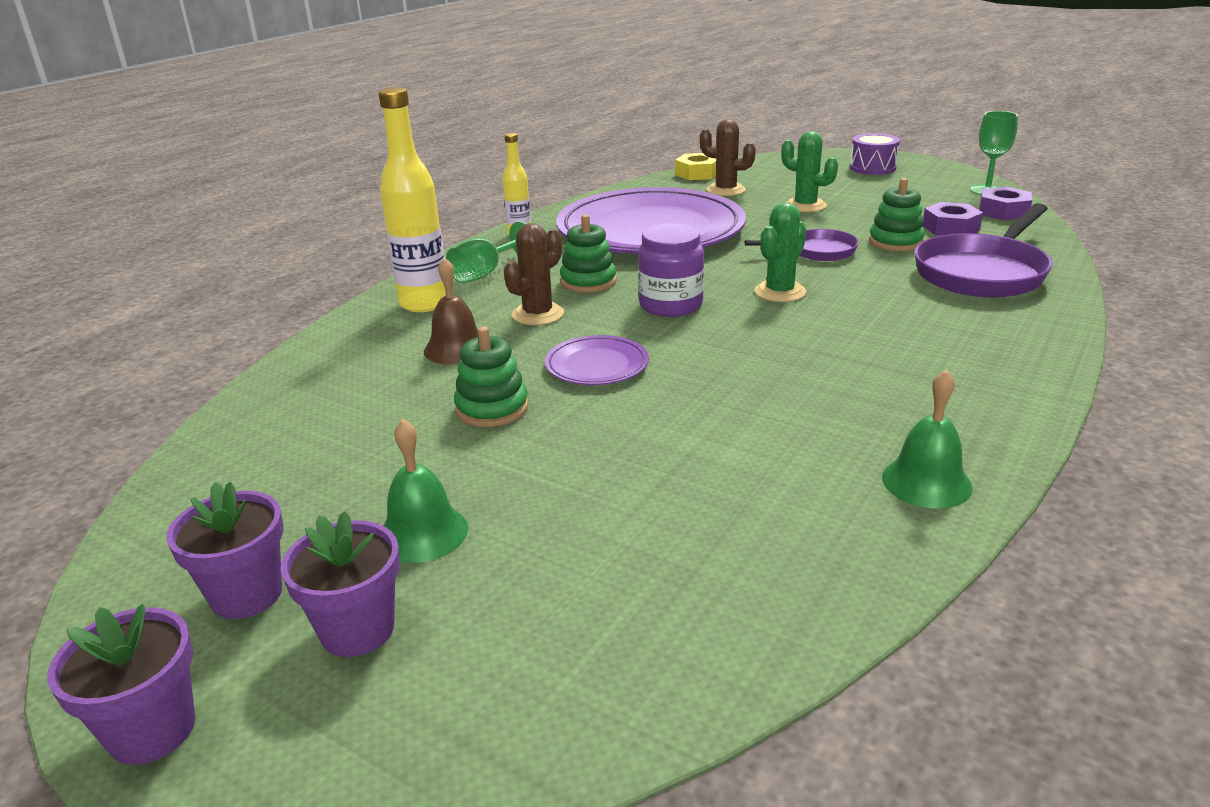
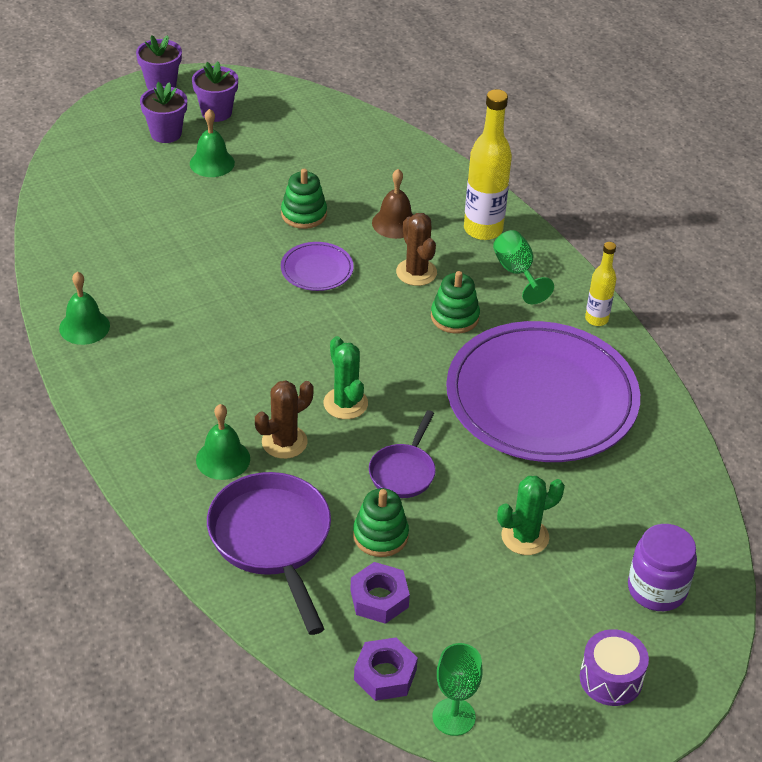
camera: 115 degrees right, 15 degrees up
(670, 305) = (374, 338): purple jar -> purple jar (657, 589)
(697, 173) = (700, 516): yellow nut -> none
(725, 190) = (621, 507): brown cactus -> brown cactus (284, 442)
(946, 319) = (223, 459): none -> green bell

